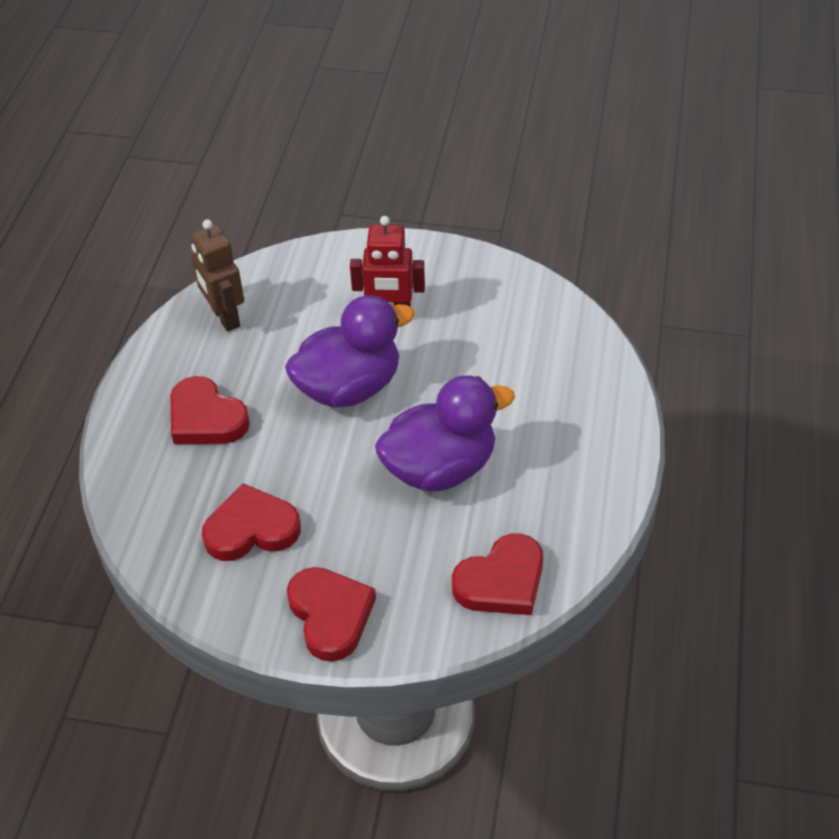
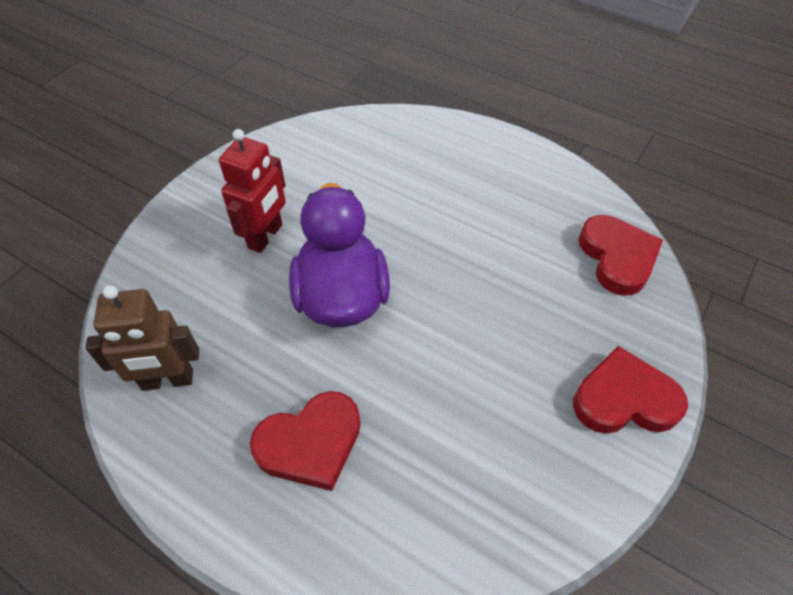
camera: 70 degrees left, 5 degrees up
(251, 529) = (491, 440): red heart -> none
(440, 468) = (476, 259): purple duck -> none

